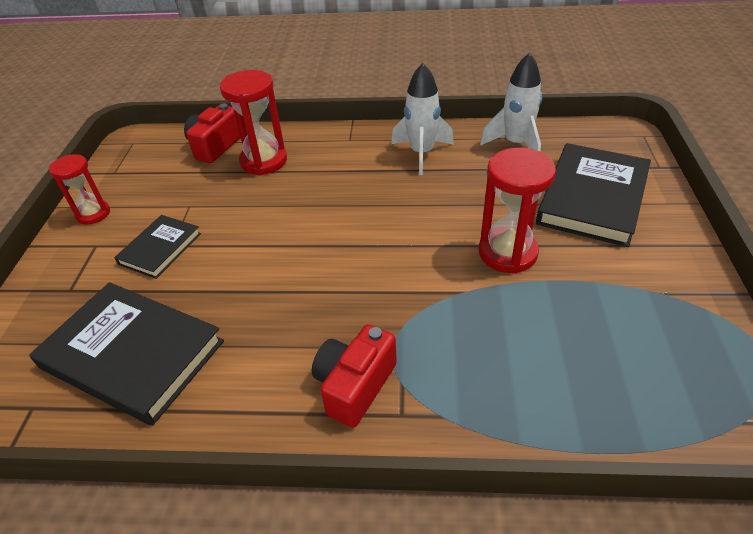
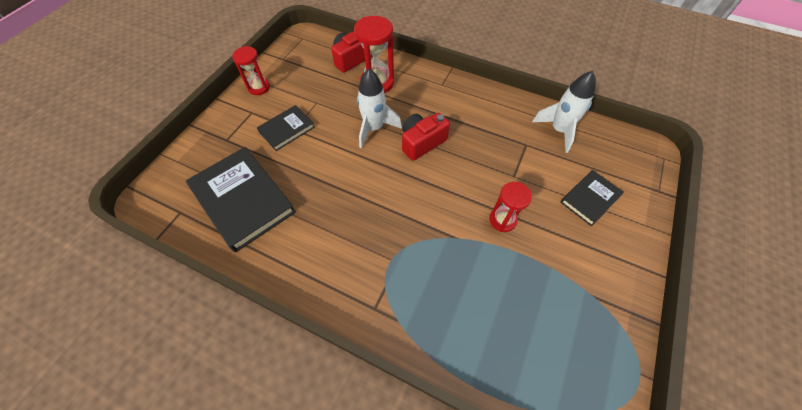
camera: 20 degrees right, 15 degrees up
(355, 385) = (356, 276): red camera -> red camera (421, 142)
(421, 153) = (486, 114): white rocket -> white rocket (374, 128)
(507, 253) = (502, 220): red hourglass -> red hourglass, size x0.65
(592, 198) = (590, 199): black book -> black book, size x0.55

